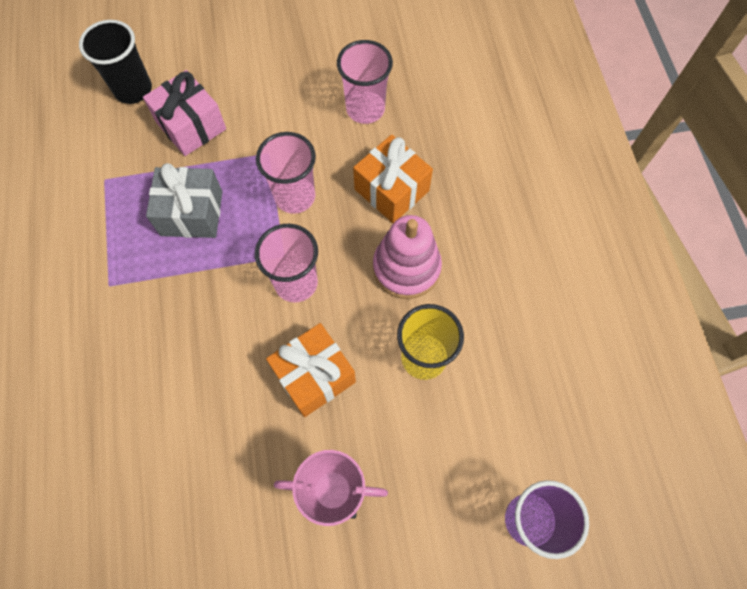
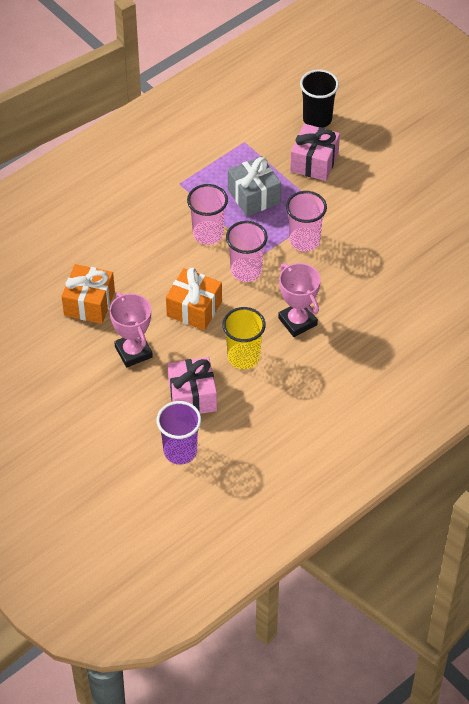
camera: 60 degrees right, 15 degrees down
(365, 109) = (399, 245): pink cup -> pink cup (208, 234)
(391, 190) = (347, 288): orange gift -> orange gift (89, 303)
(406, 268) = (297, 321): pink stacking toy -> pink trophy
(449, 454) = (192, 396): none -> pink gift

